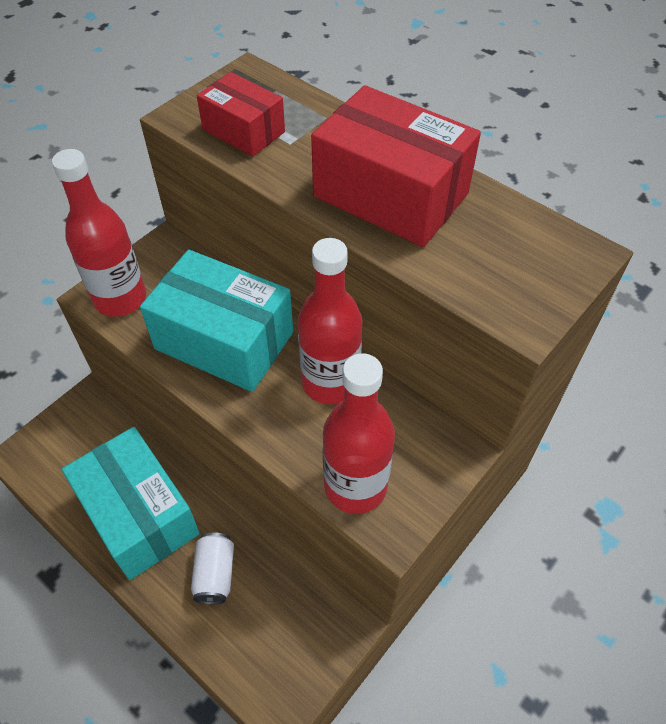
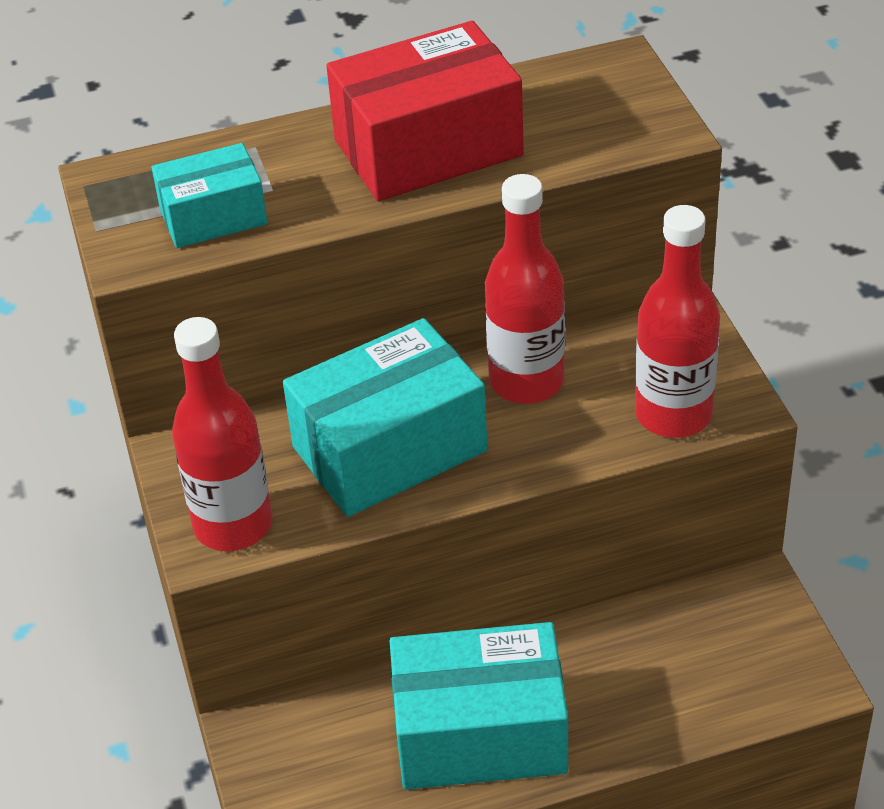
camera: 55 degrees left, 10 degrees down
(215, 574) = (617, 684): white can -> none
(243, 131) = (213, 216): red box -> turquoise box

